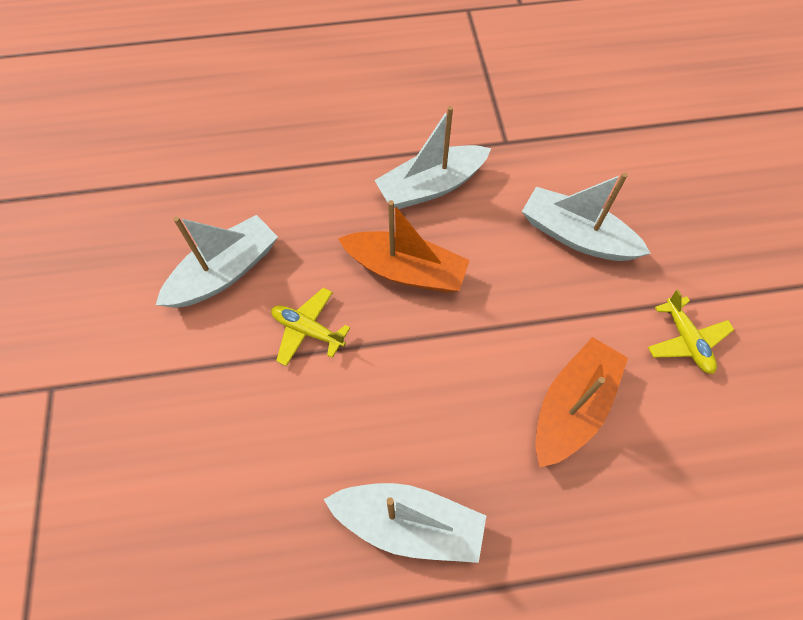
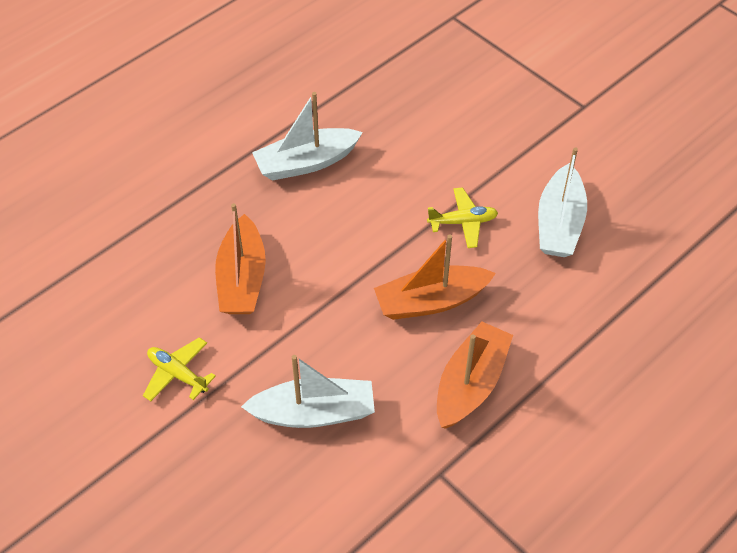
camera: 145 degrees right, 10 degrees down
(431, 186) = (471, 384): white boat -> orange boat

